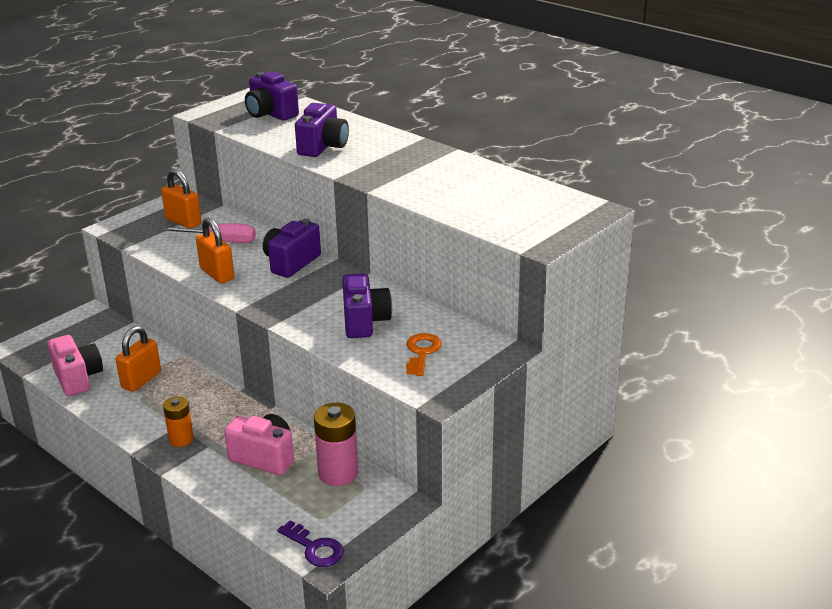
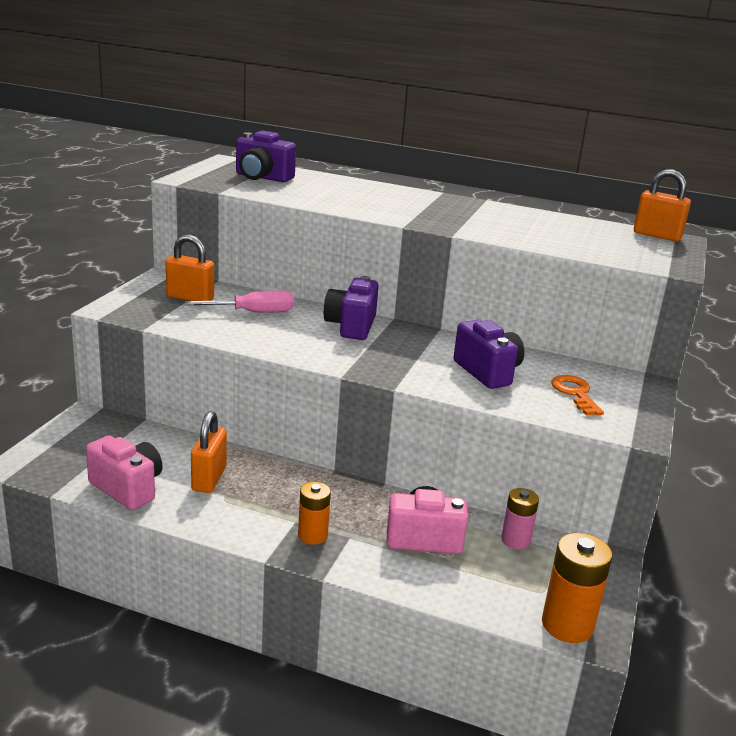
camera: 25 degrees left, 5 degrees down
(217, 274) = (282, 343): orange padlock -> orange padlock (657, 235)
(315, 548) = (567, 625): purple key -> orange battery
(323, 147) = (355, 202): purple camera -> none
(338, 473) = (515, 540): pink battery -> pink battery, size x0.64

